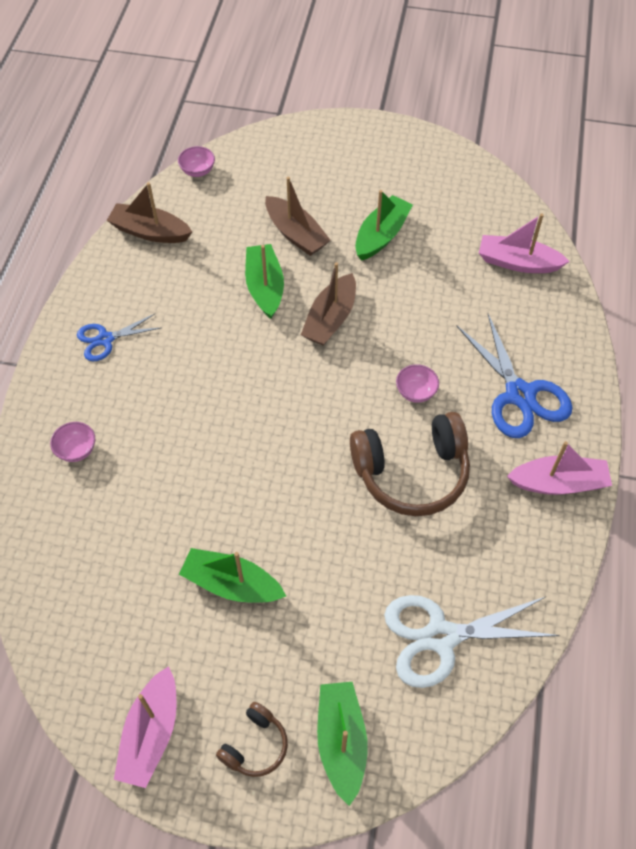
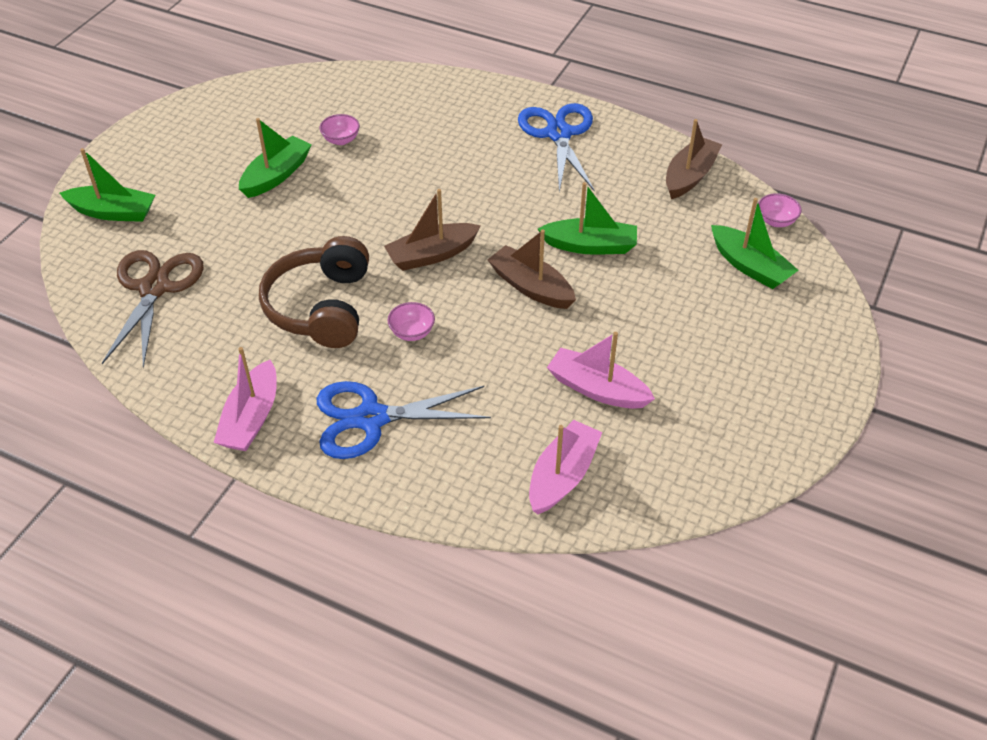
camera: 105 degrees right, 10 degrees down
(77, 450) = (446, 108): pink bowl -> pink bowl (341, 140)
(105, 339) = (559, 134): blue scissors -> blue scissors, size x1.72
(151, 734) = (186, 121): pink boat -> pink boat (597, 389)
(255, 745) = (142, 168): brown headphones -> none
(296, 234) = (661, 282): brown boat -> brown boat (432, 255)
(381, 235) = (641, 355): green boat -> green boat (749, 266)
(441, 637) = (155, 288): white scissors -> brown scissors

